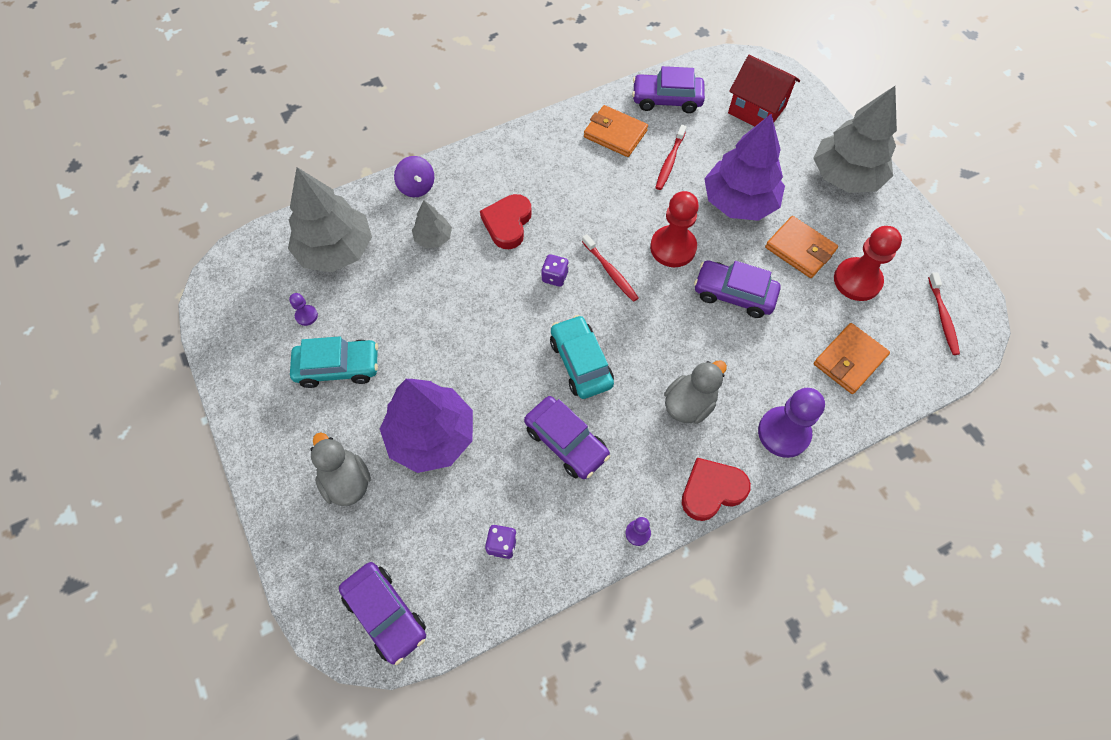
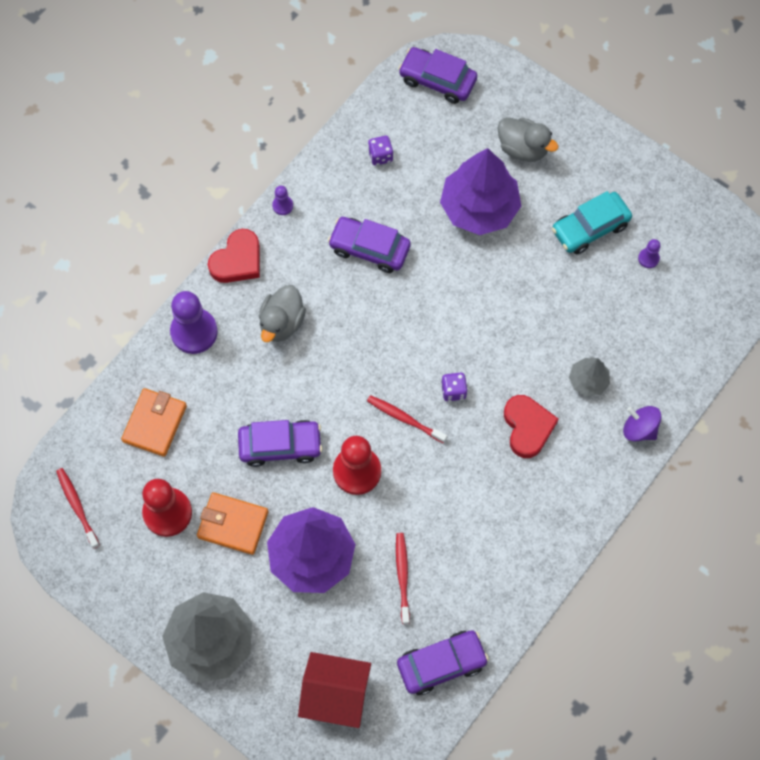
camera: 155 degrees right, 5 degrees up
(336, 250) = (668, 329): grey tree -> none
(581, 362) = (390, 319): turquoise car -> none
(615, 134) = (476, 587): orange wallet -> none

